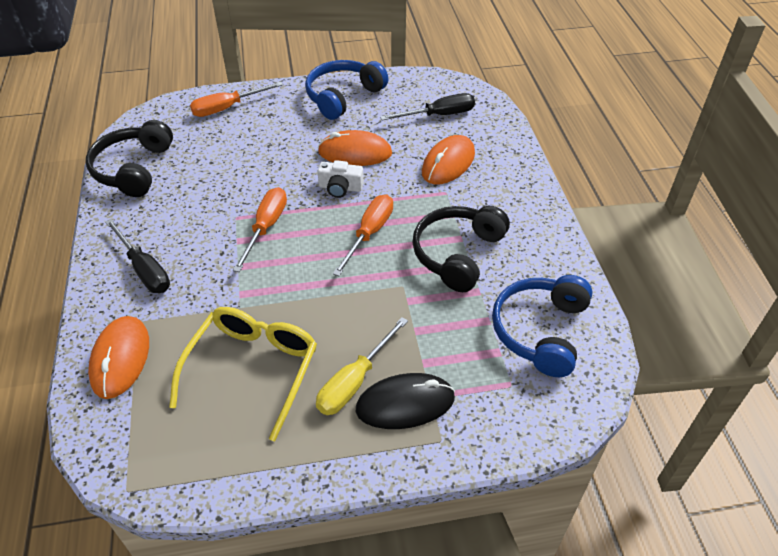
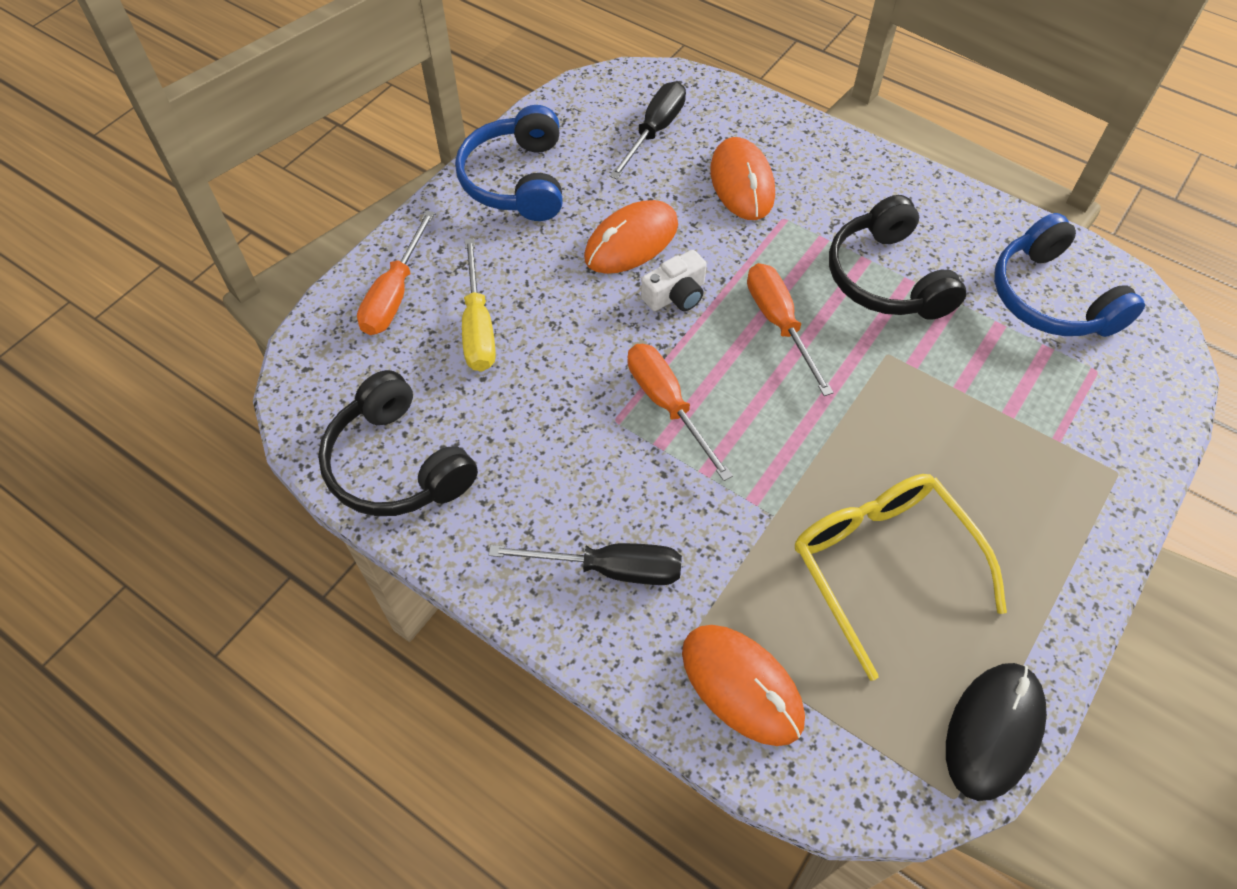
camera: 45 degrees left, 10 degrees up
(354, 381) = (982, 487): yellow screwdriver -> yellow screwdriver (478, 327)
(405, 404) = (1048, 467): black mouse -> black mouse (993, 731)

